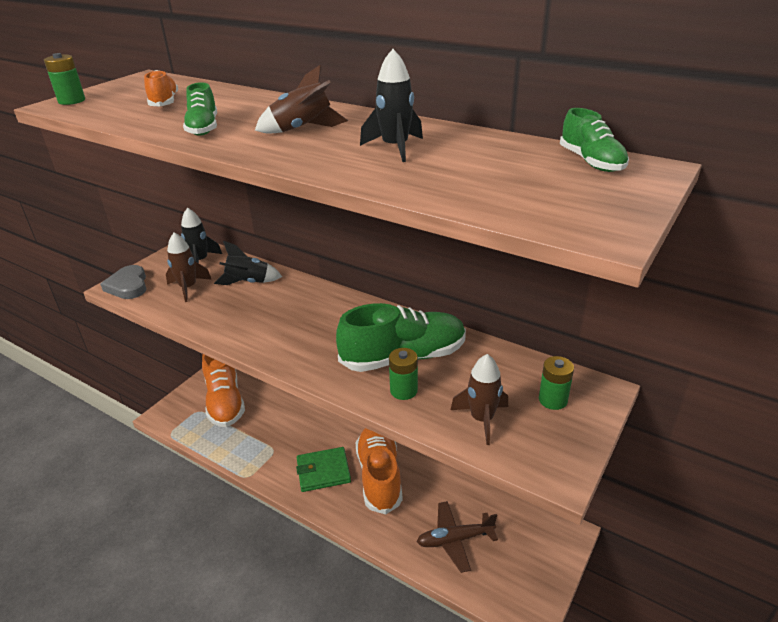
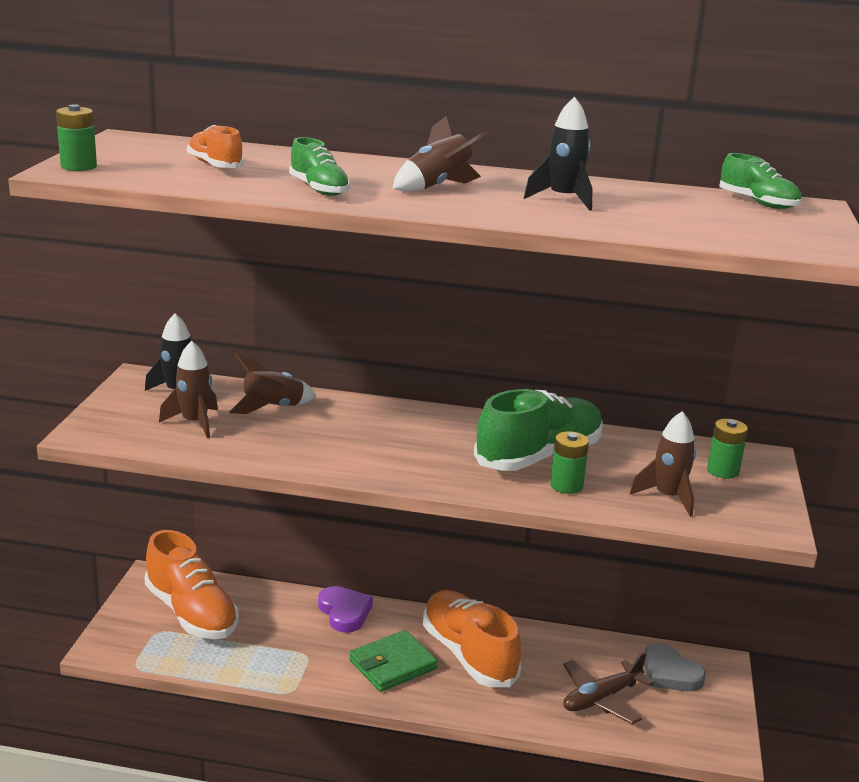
camera: 25 degrees left, 10 degrees down
(128, 286) = (101, 430): grey heart -> grey heart (670, 673)
(248, 282) = (273, 408): black rocket -> brown rocket
(317, 421) = (344, 612): none -> purple heart

